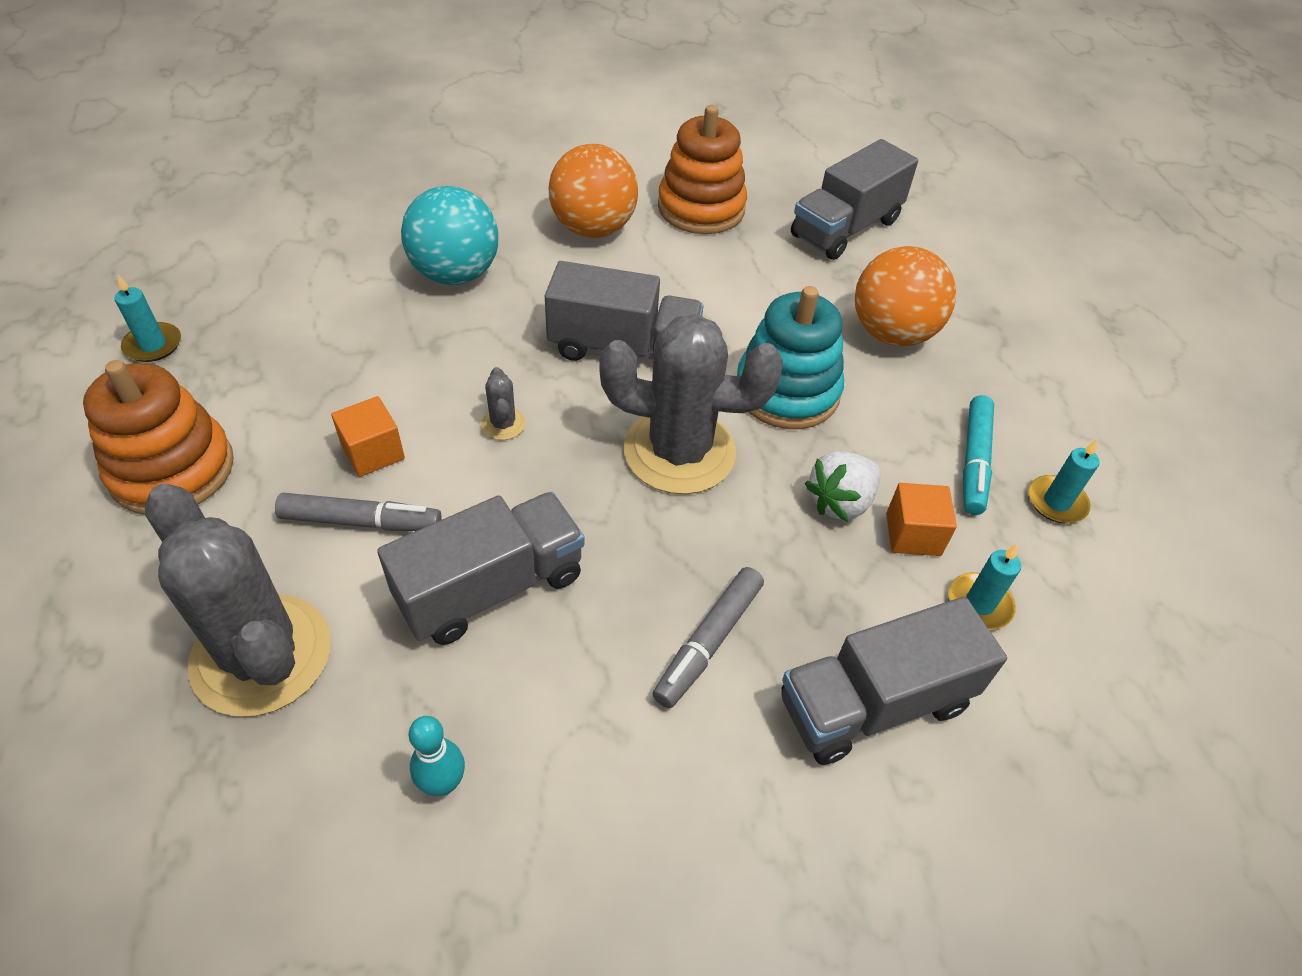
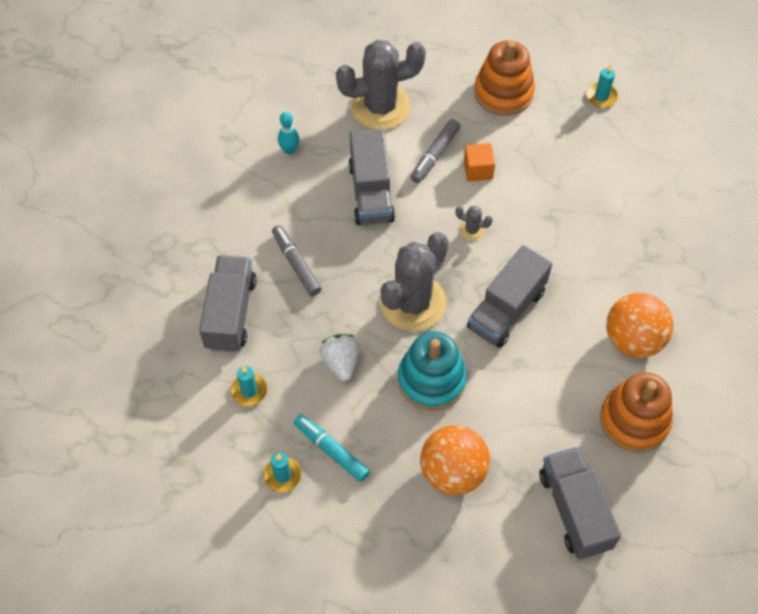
camera: 120 degrees right, 10 degrees up
(455, 274) = (612, 246): turquoise ball -> none
(913, 534) = (303, 386): orange cube -> none

